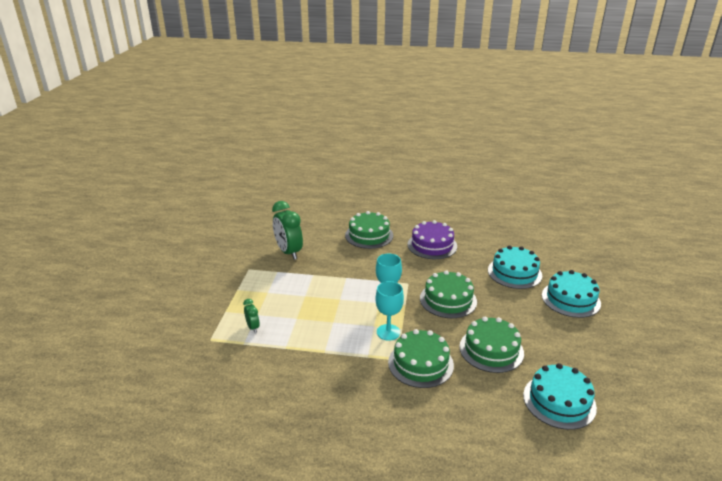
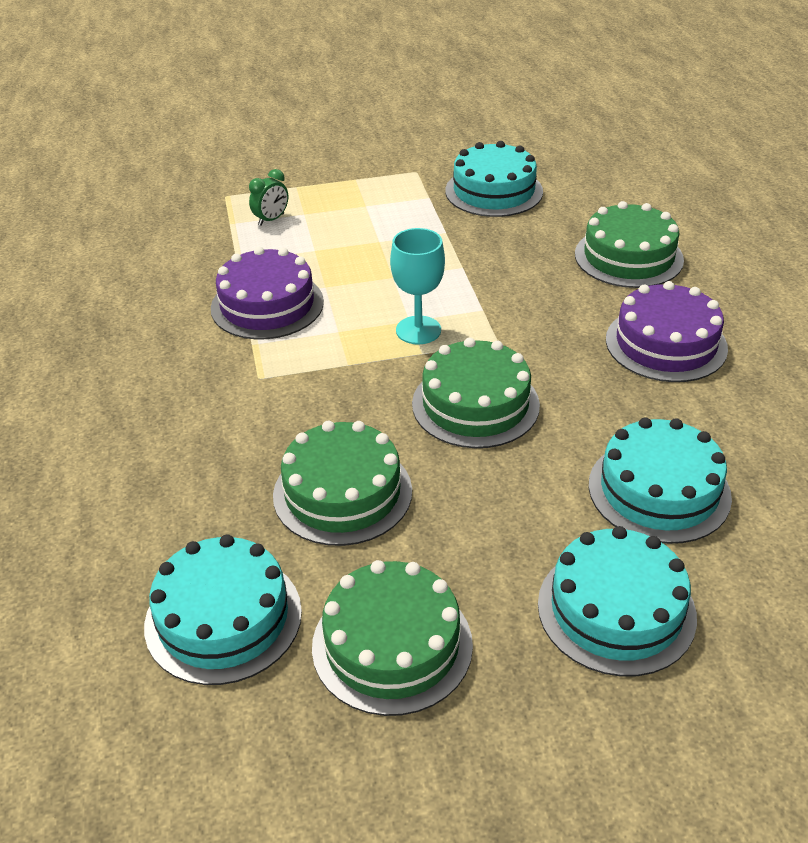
camera: 70 degrees right, 10 degrees up
(288, 252) = (493, 191): green clock -> turquoise cake
(336, 345) = (267, 305): none -> purple cake
(388, 332) = (329, 351): turquoise goblet -> none
(420, 363) = (260, 407): green cake -> green cake (392, 645)

